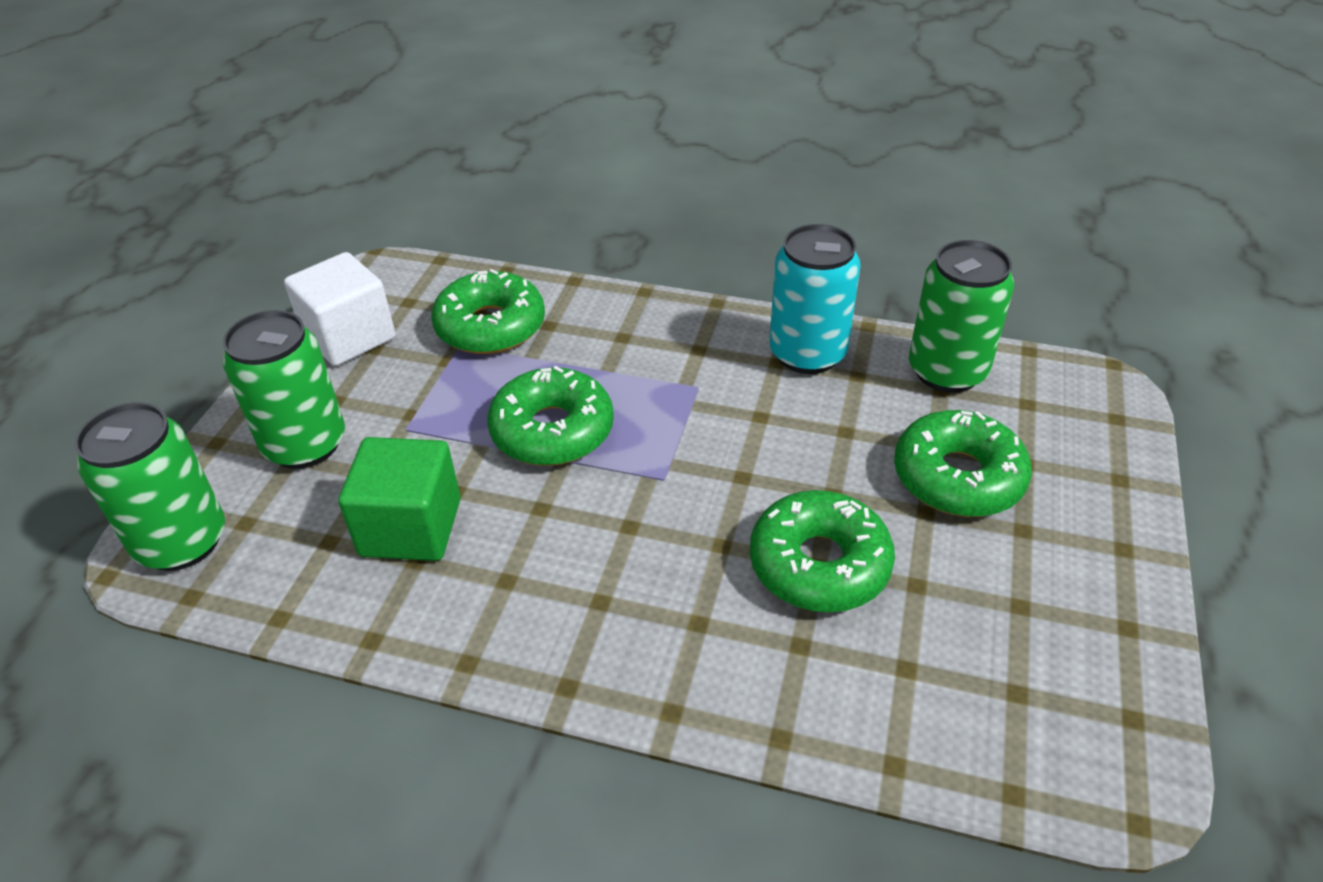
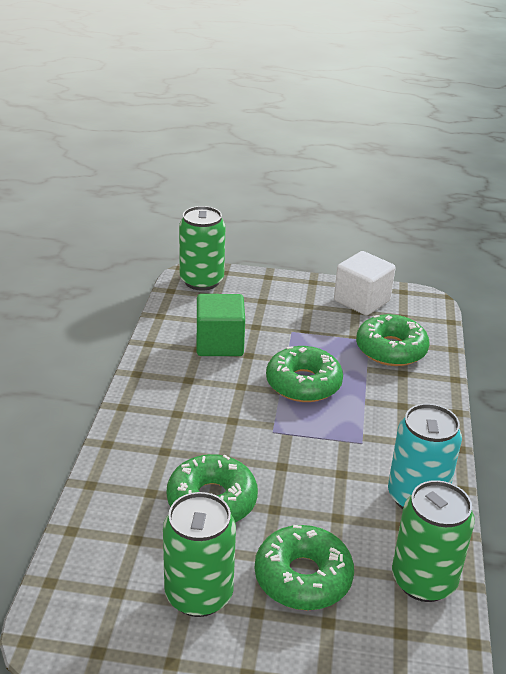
camera: 80 degrees right, 10 degrees down
(305, 444) = (272, 302): green can -> green can (199, 594)

